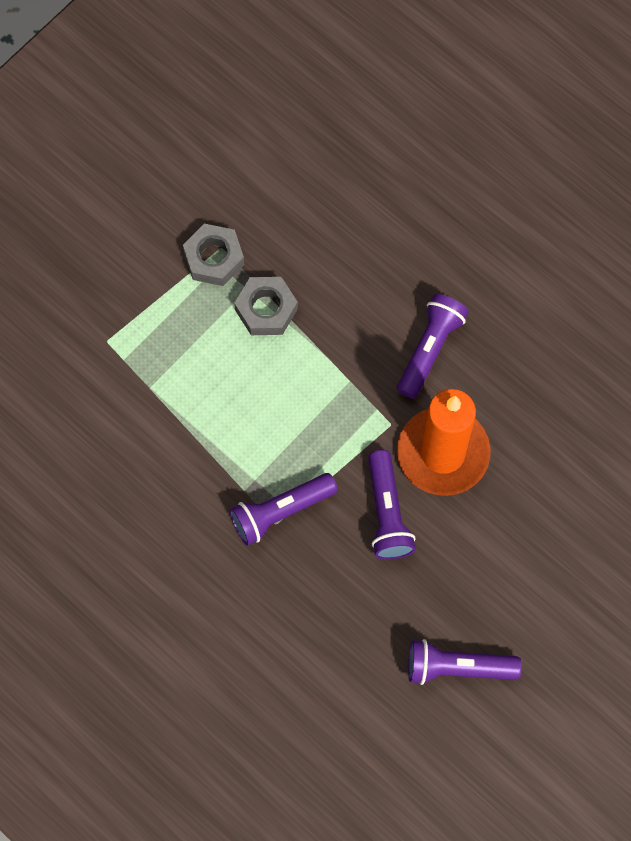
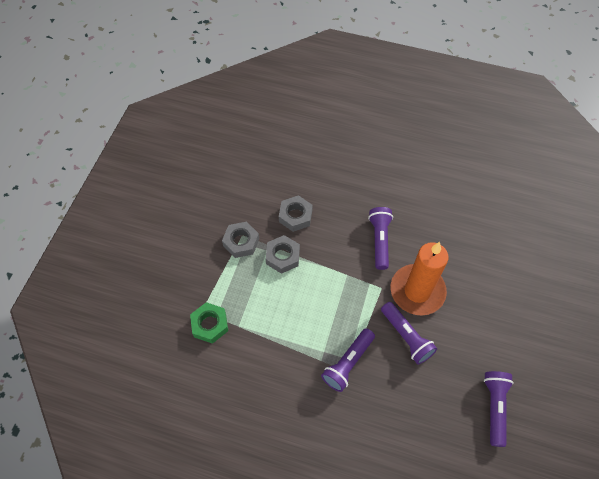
camera: 25 degrees left, 10 degrees down
(109, 367) = (210, 324): none -> green nut
(319, 251) = (295, 216): none -> grey nut
(457, 667) = (494, 407): purple flashlight -> purple flashlight turned 120 degrees clockwise

